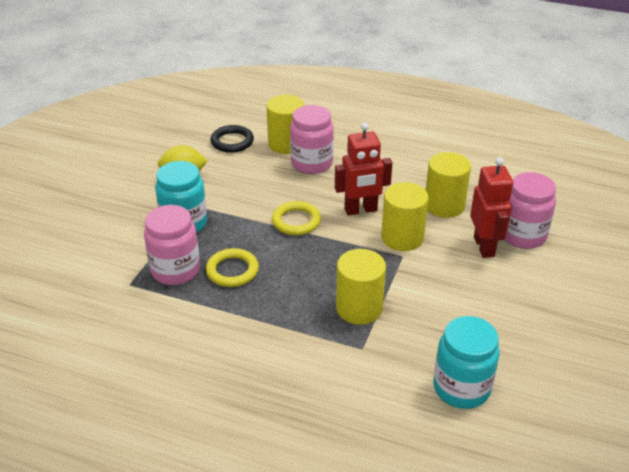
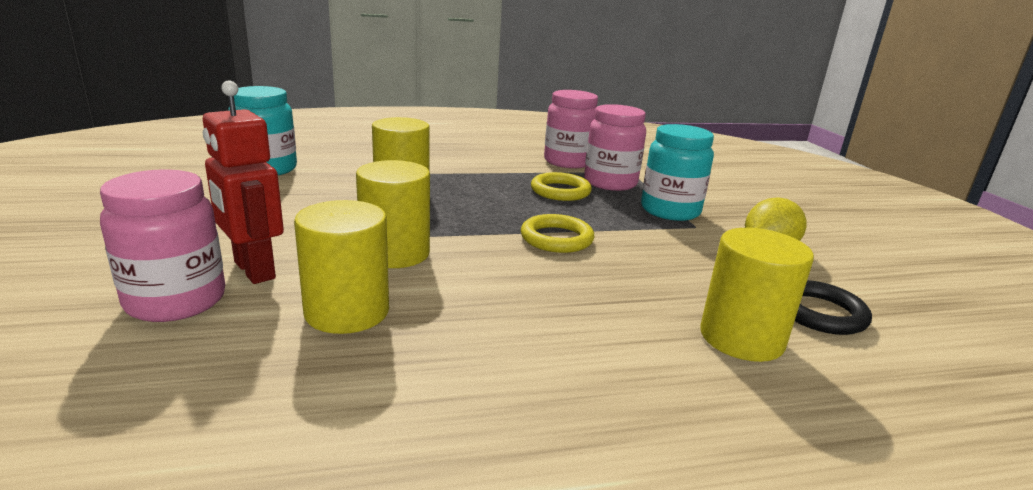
camera: 145 degrees right, 15 degrees down
(311, 163) = (646, 316): pink jar -> pink jar (568, 162)
(361, 210) = (486, 270): red robot -> none

